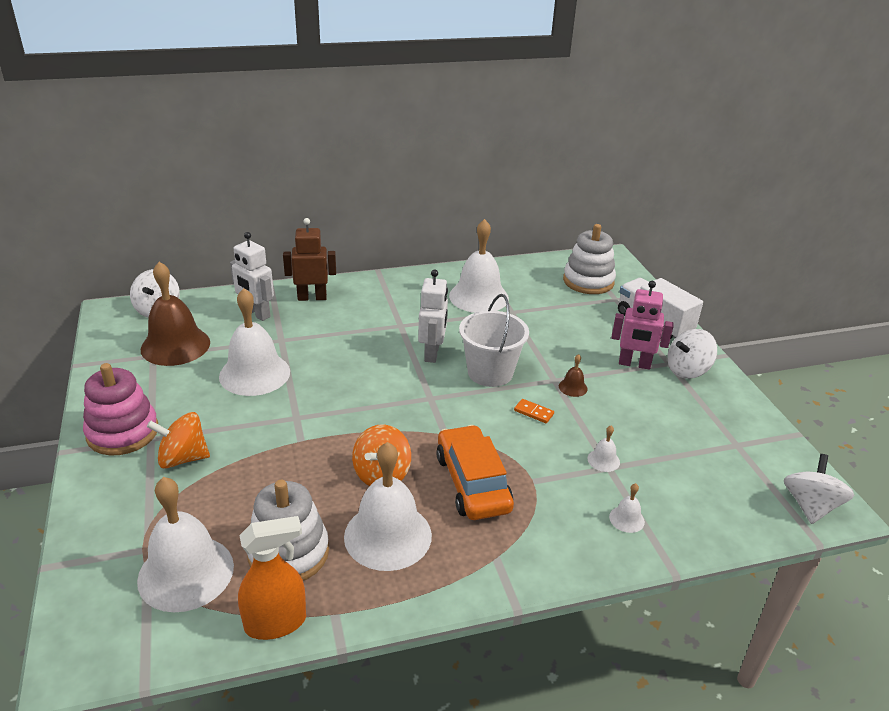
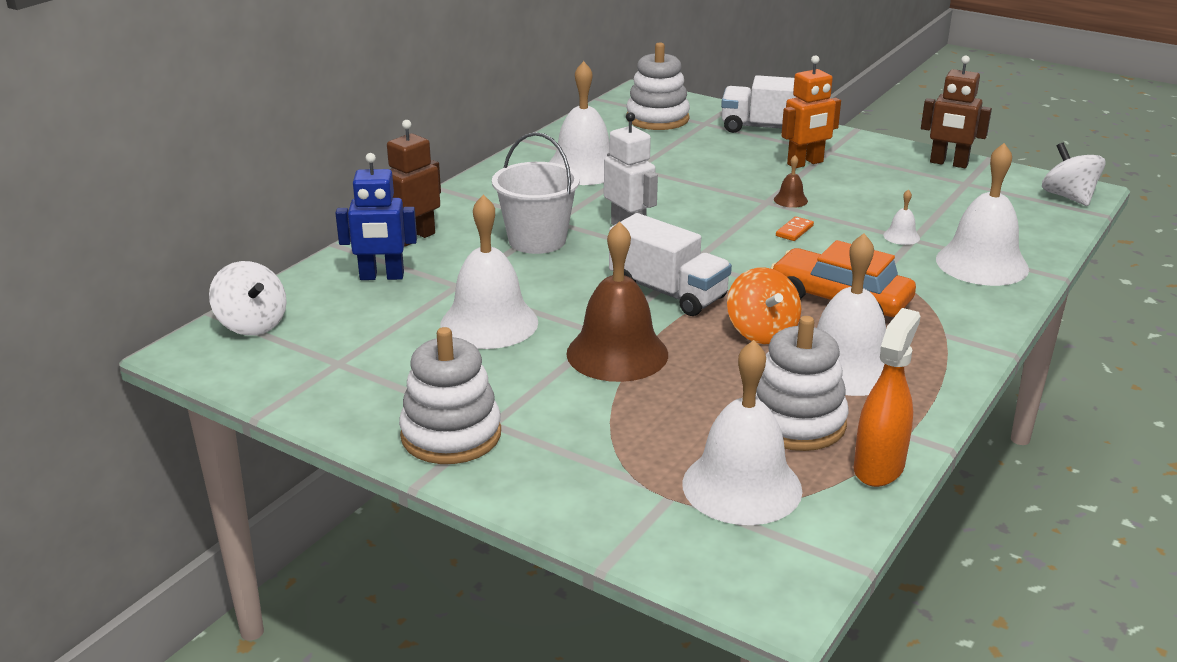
camera: 40 degrees left, 5 degrees down
(123, 432) = (451, 435): pink stacking toy -> white stacking toy
(175, 345) = (346, 343): brown bell -> brown bell (617, 353)
(183, 458) = (560, 418): orange spinning top -> none
(256, 314) = (382, 276): white robot -> blue robot
(377, 411) = (667, 292): none -> white truck
(490, 372) = (706, 220): white bucket -> white bucket (537, 240)
(533, 412) = (794, 231): orange domino -> orange domino turned 45 degrees counterclockwise
(626, 519) = (982, 263): white bell -> white bell, size x2.41
(634, 364) = (805, 163): pink robot -> orange robot
(687, 370) = (850, 150): white spinning top -> none
(751, 421) = (948, 163): none -> brown robot

